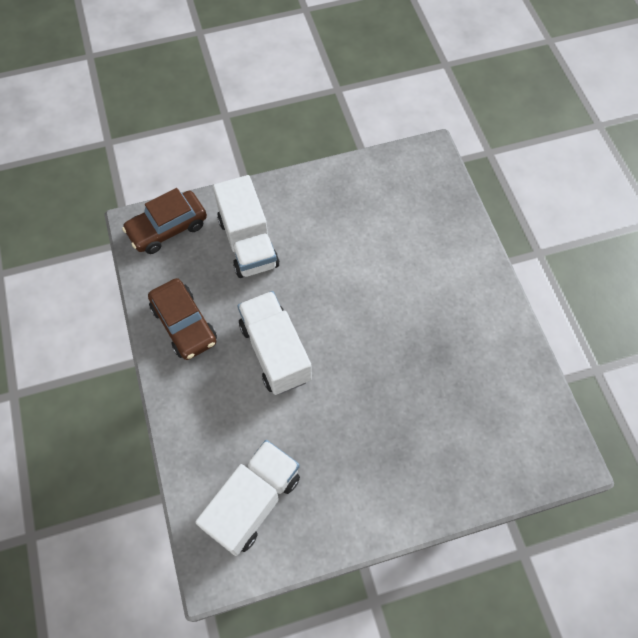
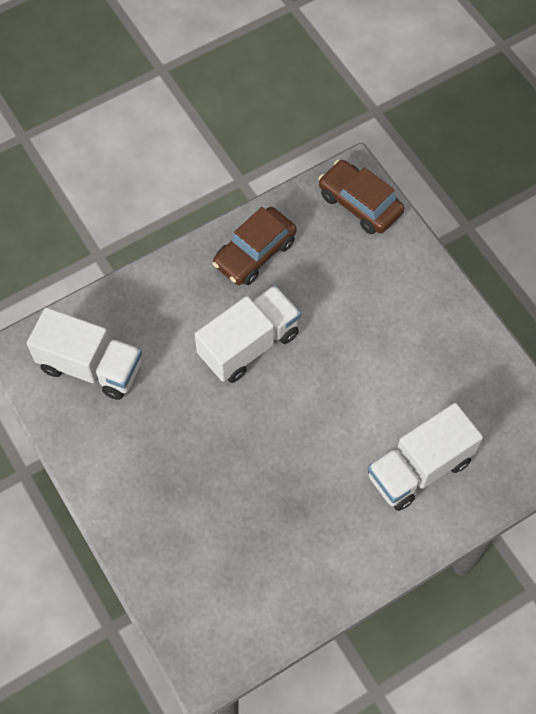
camera: 75 degrees right, 0 degrees up
(248, 243) = (368, 284): white truck -> white truck (419, 468)

